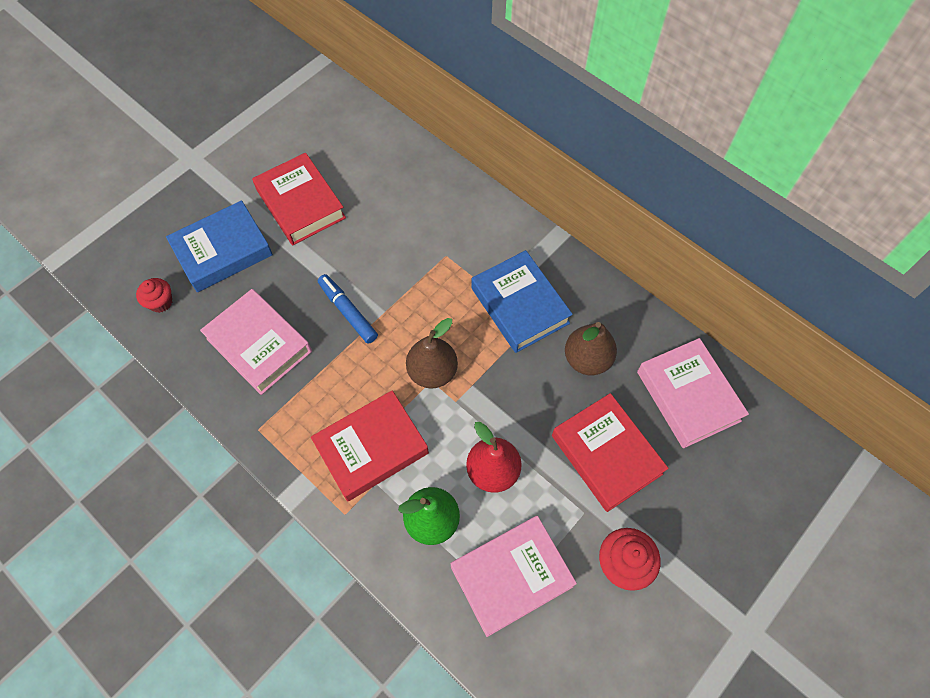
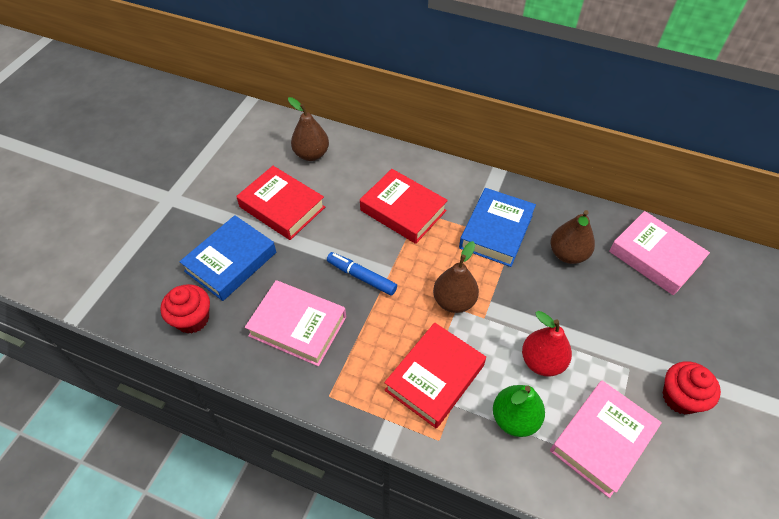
camera: 20 degrees left, 10 degrees down
(160, 302) = (192, 319): red cupcake -> red cupcake, size x1.51
(359, 148) = (311, 154): none -> brown pear
(519, 306) = (496, 231): blue book -> blue book turned 75 degrees clockwise
(606, 455) = (621, 319): red book -> red book (403, 210)

